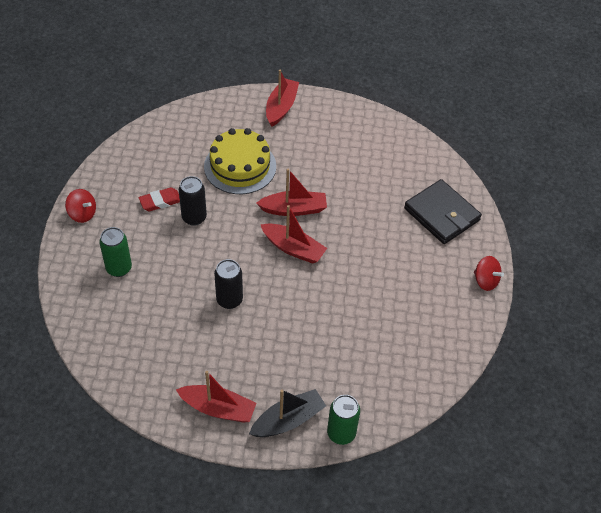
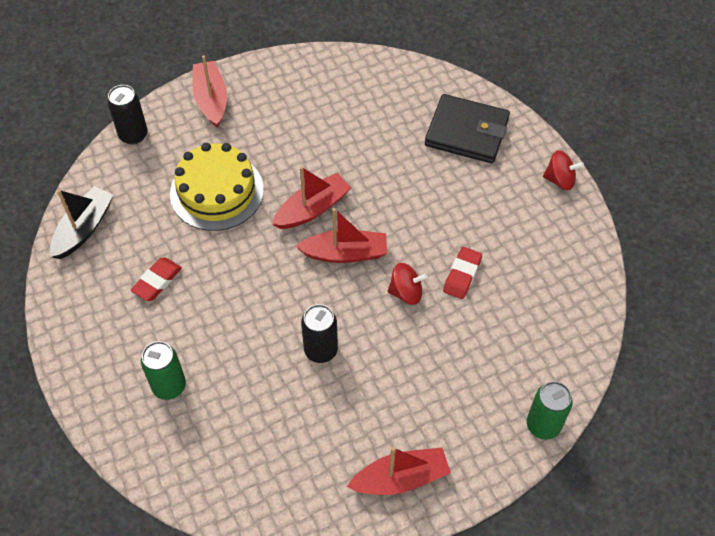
camera: 30 degrees left, 5 degrees up
(82, 214) = (76, 346): red spinning top -> red spinning top (406, 292)
(194, 217) = (210, 279): black can -> black can (133, 135)
(288, 420) = (481, 445): black boat -> black boat (84, 228)
(362, 305) = (462, 275): none -> red eraser

